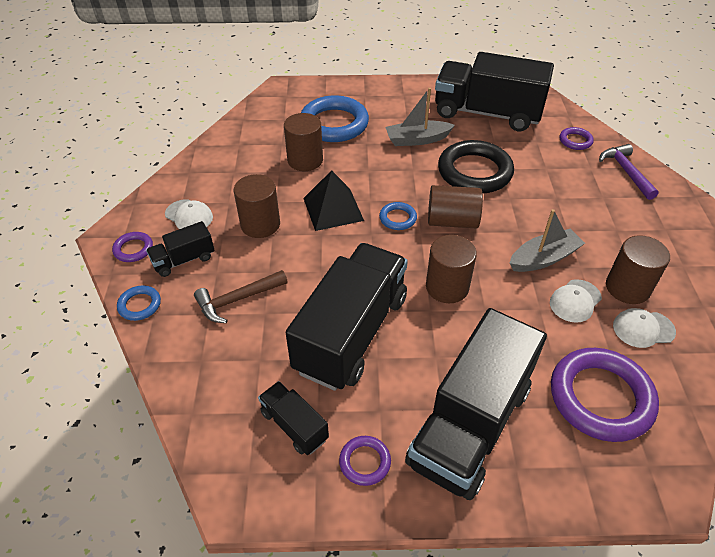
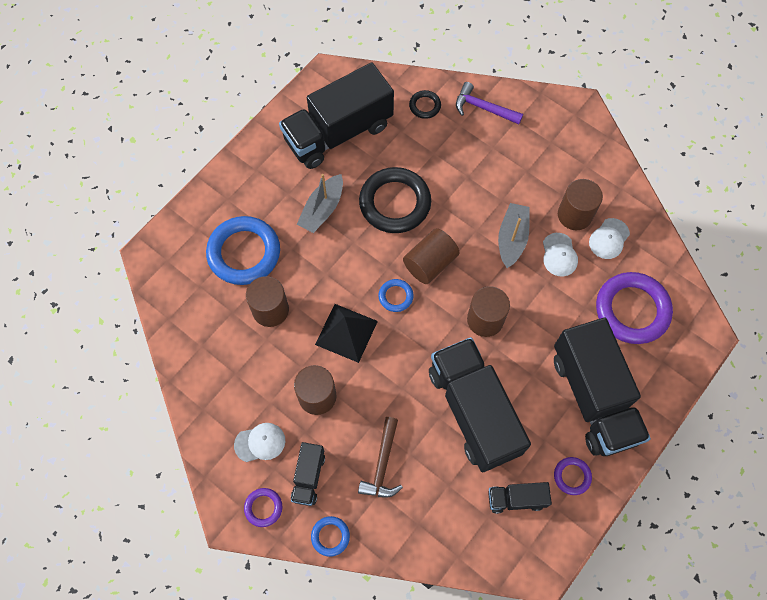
camera: 50 degrees left, 20 degrees up
(575, 141) = (425, 106): purple ring -> black ring

